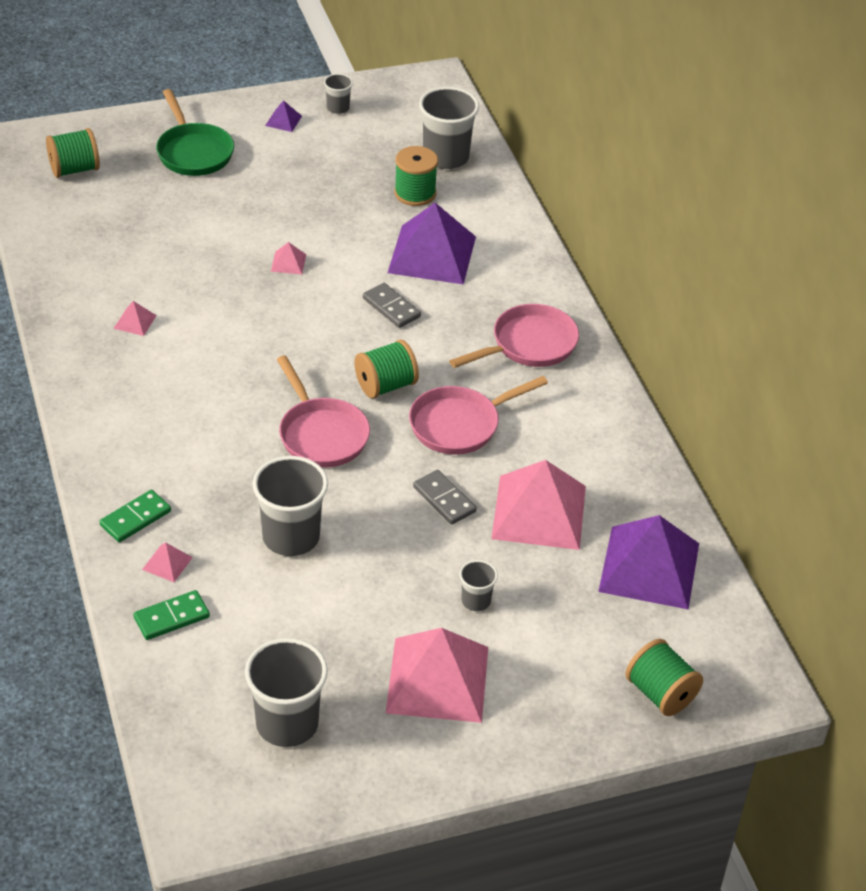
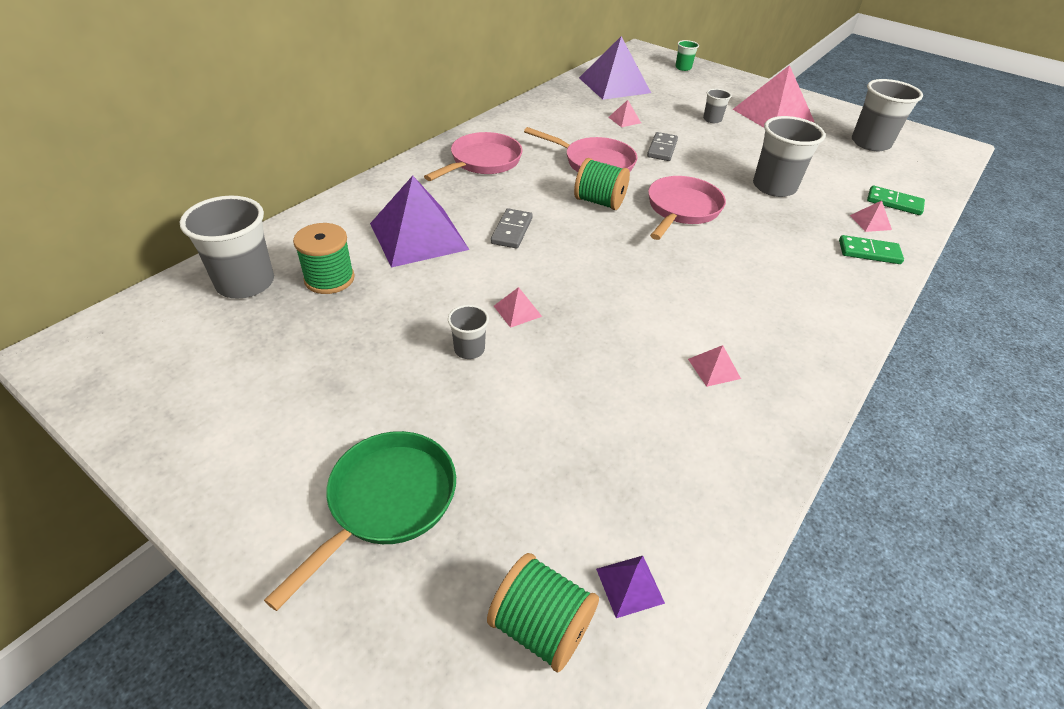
camera: 125 degrees left, 0 degrees up
(283, 120) = (245, 447): purple pyramid -> purple pyramid (630, 585)
(338, 108) = (181, 409): grey cup -> grey cup (469, 349)
(528, 345) = (482, 162): pink pan -> pink pan turned 105 degrees clockwise
(539, 512) = (624, 120): pink pyramid -> pink pyramid, size x0.41
(660, 693) = (683, 68): green spool -> green cup

